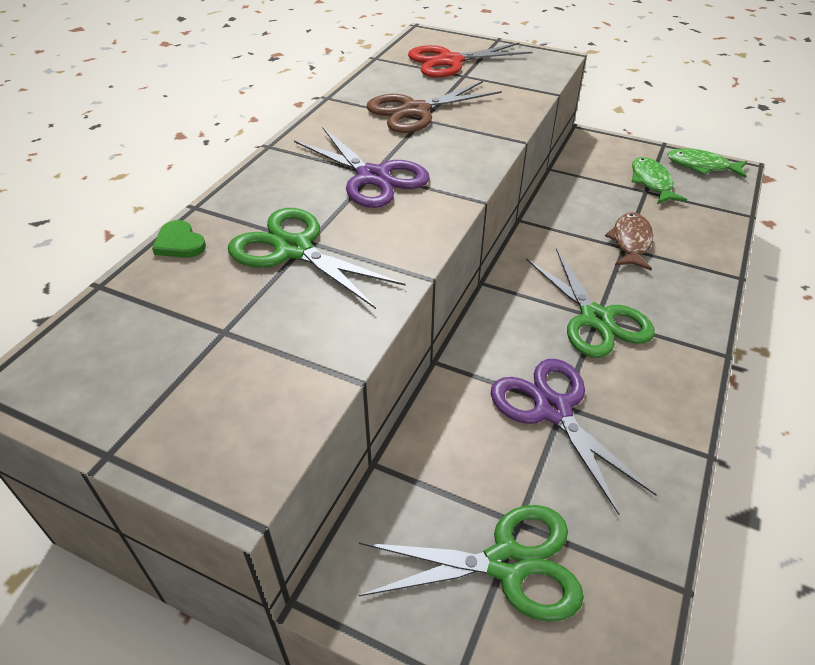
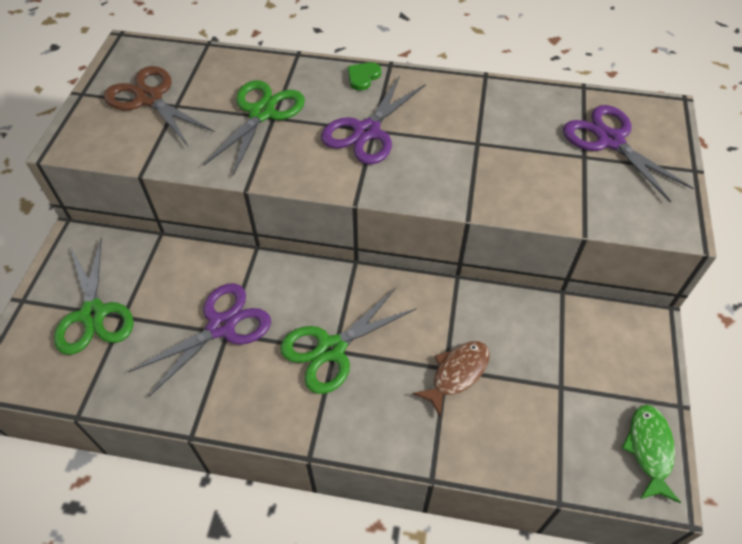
camera: 75 degrees right, 10 degrees up
(179, 243) = (255, 61): green heart -> green heart (363, 77)
(415, 111) = (489, 135): brown scissors -> brown scissors (149, 98)
(450, 61) = (610, 141): red scissors -> purple scissors
(630, 242) = (457, 373): brown fish -> brown fish turned 45 degrees counterclockwise
(651, 182) = (582, 392): green fish -> none

